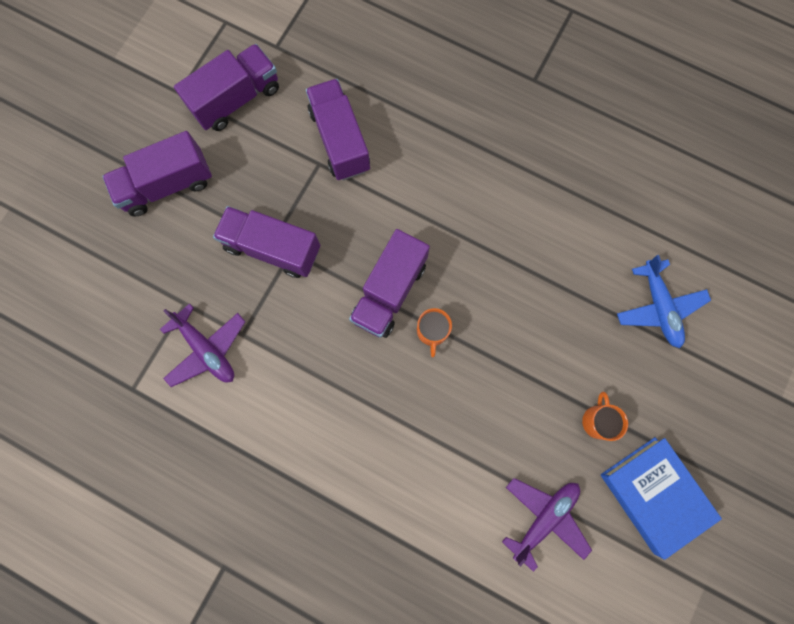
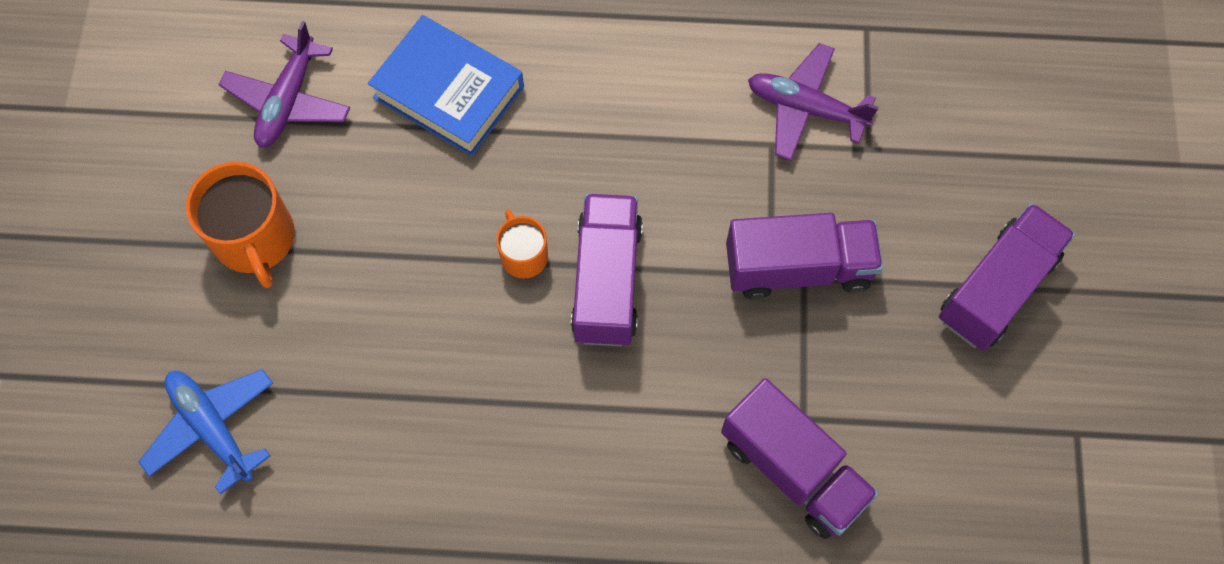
camera: 155 degrees right, 10 degrees down
(236, 99) = (985, 462): purple truck -> none
(598, 420) = (255, 239): orange mug -> orange mug, size x1.76
(654, 494) = (154, 182): blue book -> blue book (449, 92)

